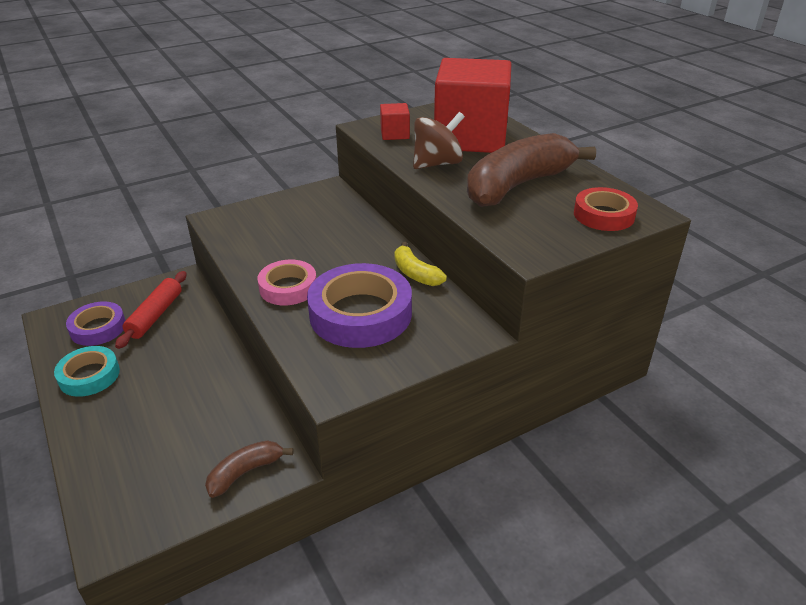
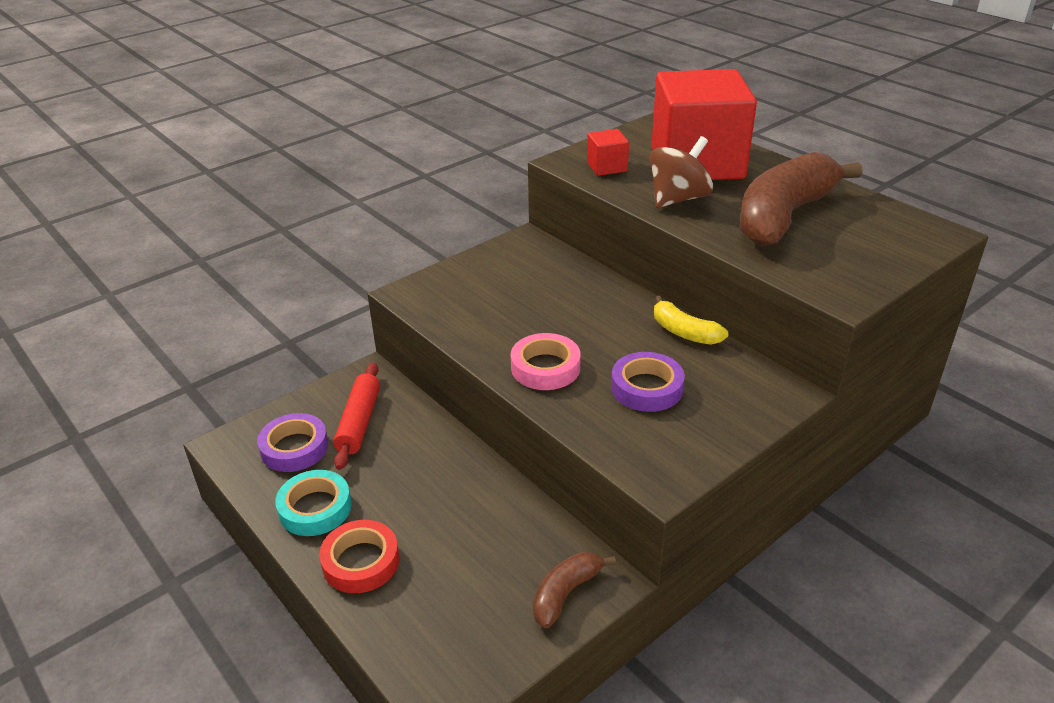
camera: 10 degrees left, 0 degrees up
(360, 314) = (647, 388): purple tape -> purple tape, size x0.59
(604, 215) = (896, 241): red tape -> red tape (361, 562)

